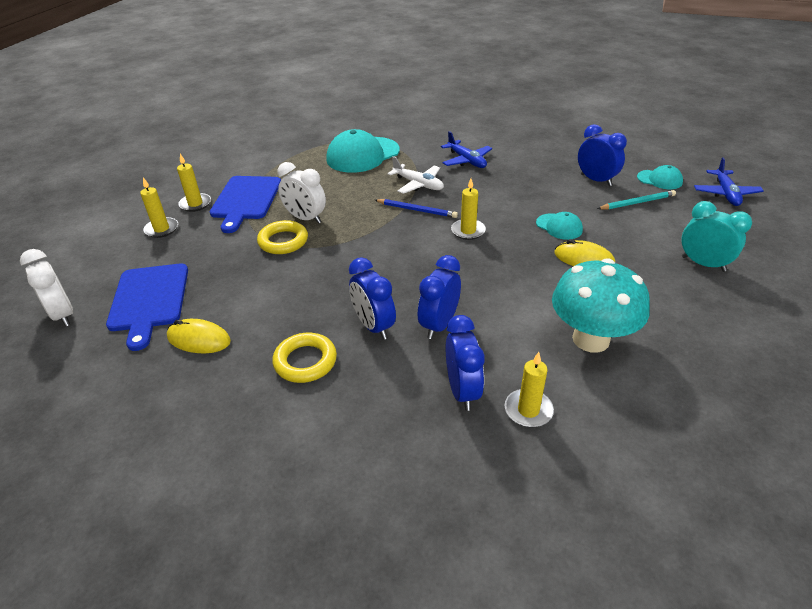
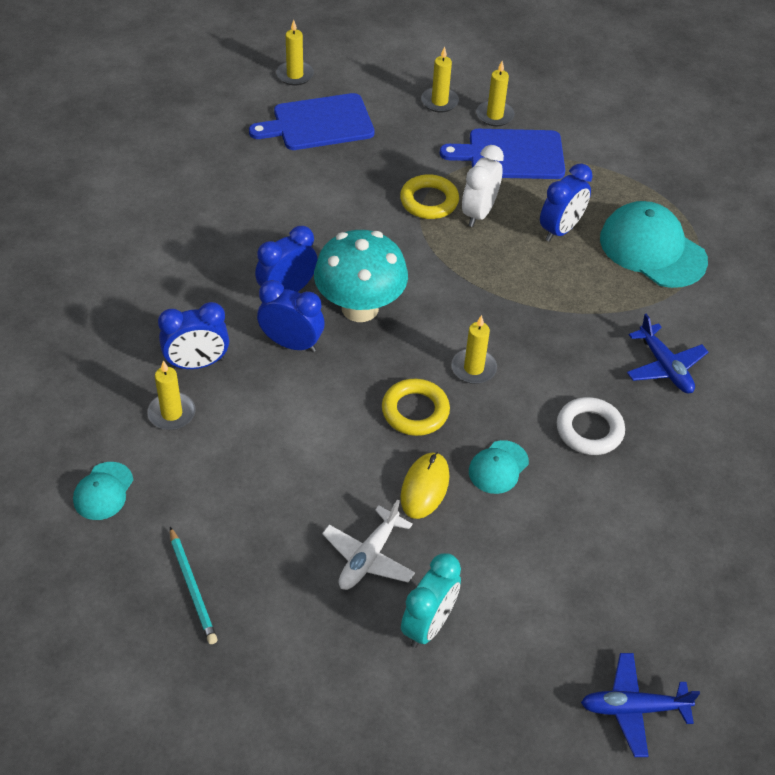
camera: 80 degrees right, 10 degrees up
(63, 315) = (295, 75): white clock -> yellow candle
(199, 339) = (264, 169): yellow mouse -> none
(305, 361) = (236, 247): yellow ring -> yellow ring (415, 411)
(417, 210) = (515, 315): blue pencil -> none
(418, 184) = (582, 314): white plane -> white plane (368, 557)
(466, 160) = (664, 367): blue plane -> blue plane turned 75 degrees counterclockwise
(521, 190) = (589, 430): none -> white ring
(591, 339) = (273, 476): turquoise mushroom -> turquoise mushroom (360, 308)
(596, 180) = (639, 528): blue clock -> blue clock (560, 230)
(637, 202) = (580, 573): turquoise pencil -> turquoise pencil (192, 587)
(659, 180) = (660, 618): turquoise cap -> turquoise cap (103, 491)

